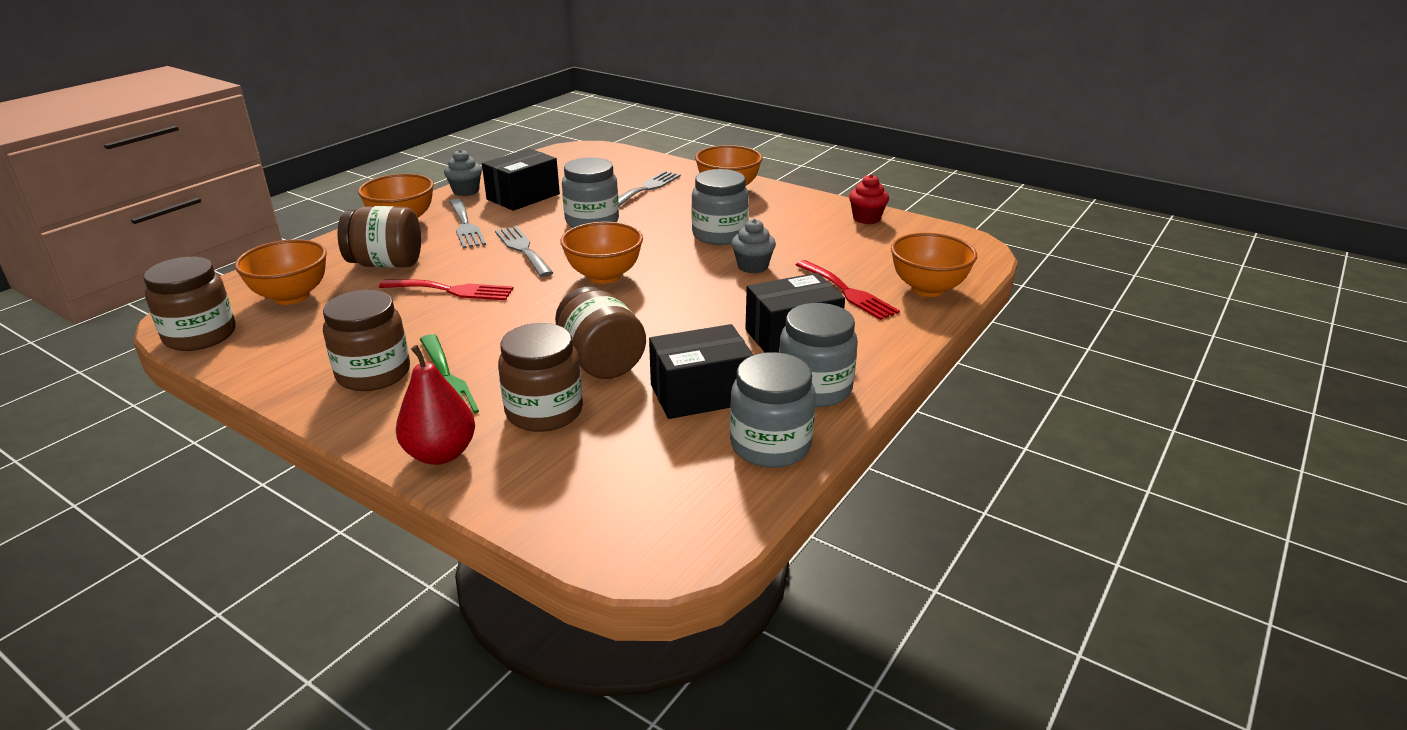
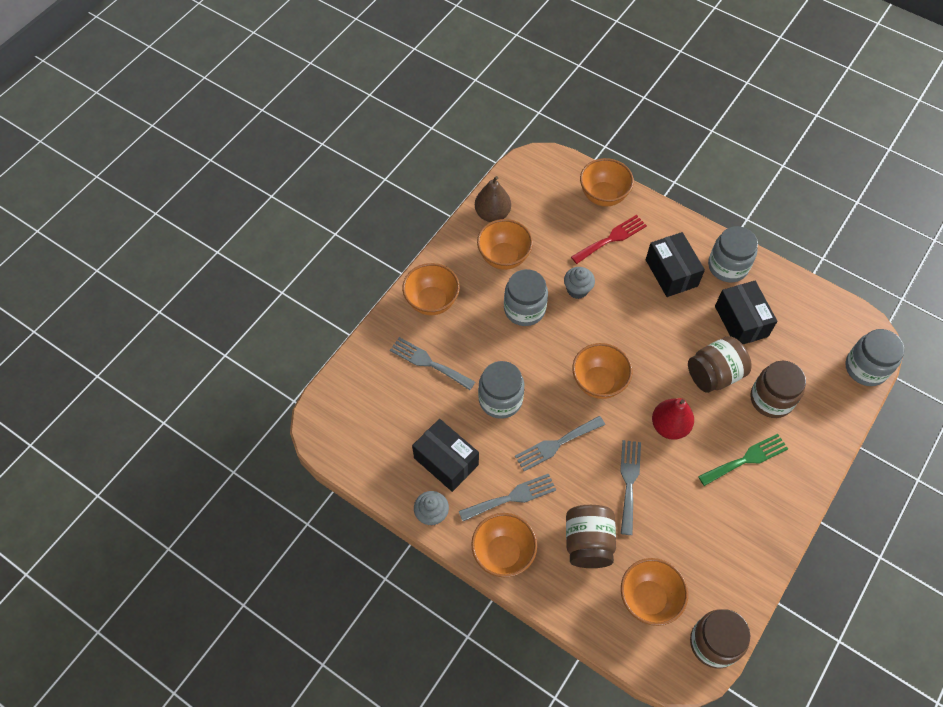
camera: 90 degrees left, 30 degrees up
(373, 374) = (746, 505): brown jar -> none
(441, 454) = (818, 445): red pear -> red pear (669, 426)
(452, 290) = (629, 482): red fork -> grey fork
(770, 445) = (783, 290): grey jar -> grey jar (866, 368)
(798, 224) = (504, 257): none -> orange bowl
(866, 218) = (492, 214): red cupcake -> brown pear

